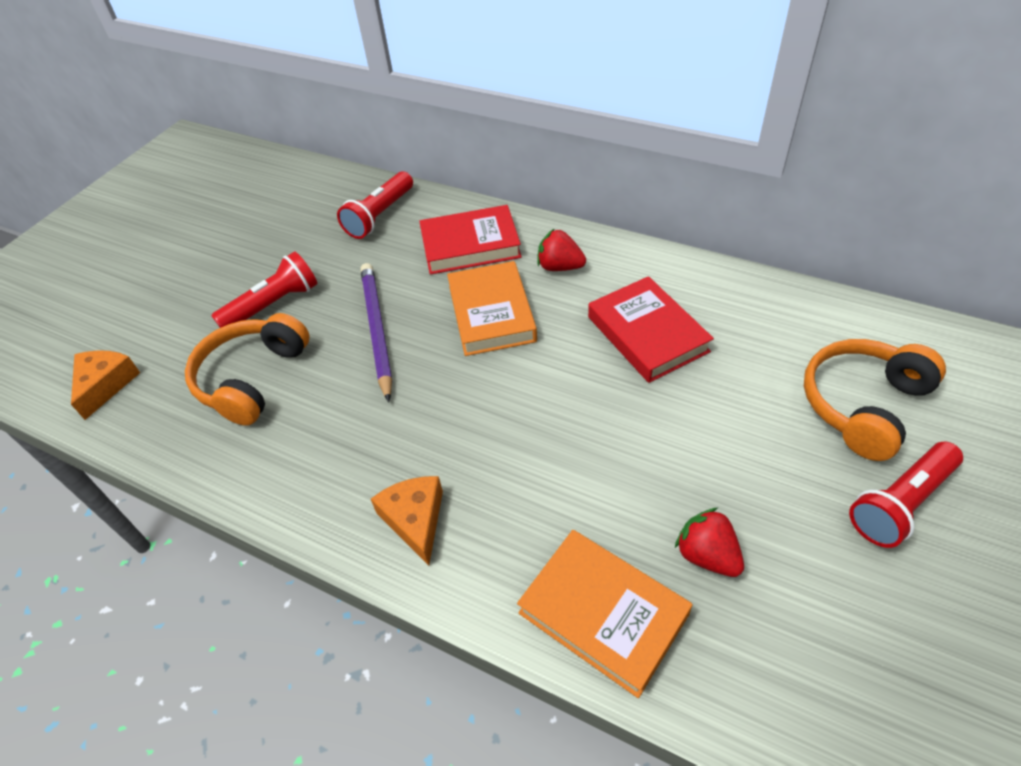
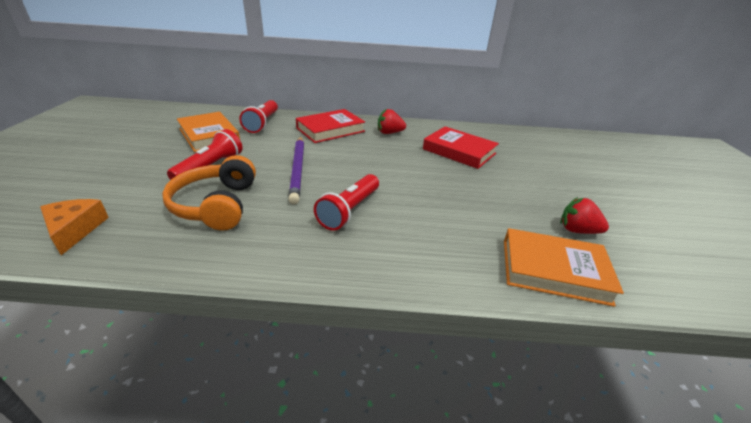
camera: 30 degrees left, 15 degrees down
(377, 330) = (298, 170): purple pencil -> purple pencil turned 150 degrees counterclockwise
(415, 520) = (397, 254): orange cheese -> none
(491, 313) = (366, 154): orange book -> orange book (209, 135)
(863, 405) = (580, 162): orange headphones -> none
(901, 503) = (634, 192): red flashlight -> red flashlight (349, 210)

